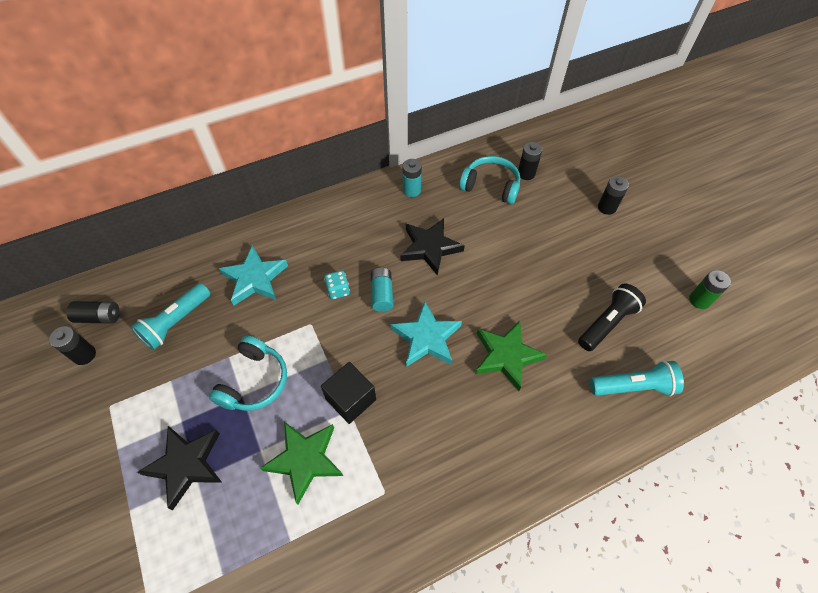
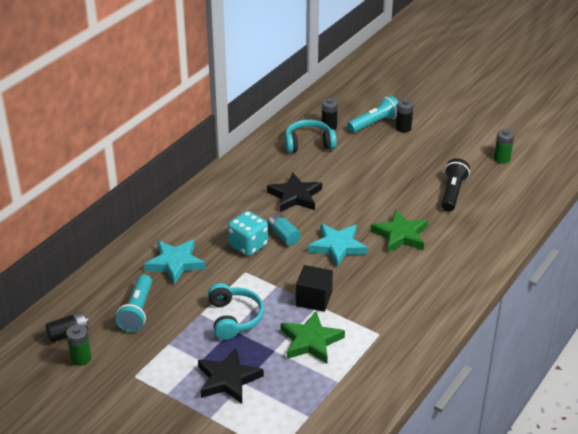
camera: 30 degrees left, 20 degrees down
(84, 355) = (81, 358): black battery -> green battery
(338, 290) = (248, 245): turquoise dice -> turquoise dice, size x1.73
(411, 190) = (249, 167): turquoise battery -> none
(633, 386) = (493, 219): turquoise flashlight -> turquoise flashlight (374, 123)

